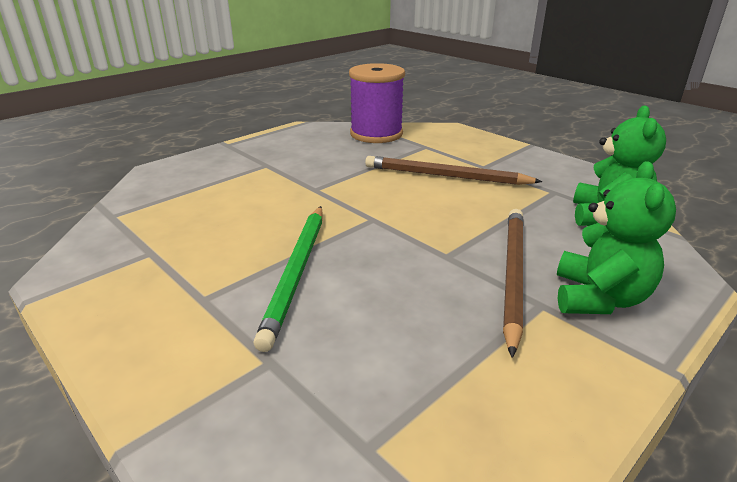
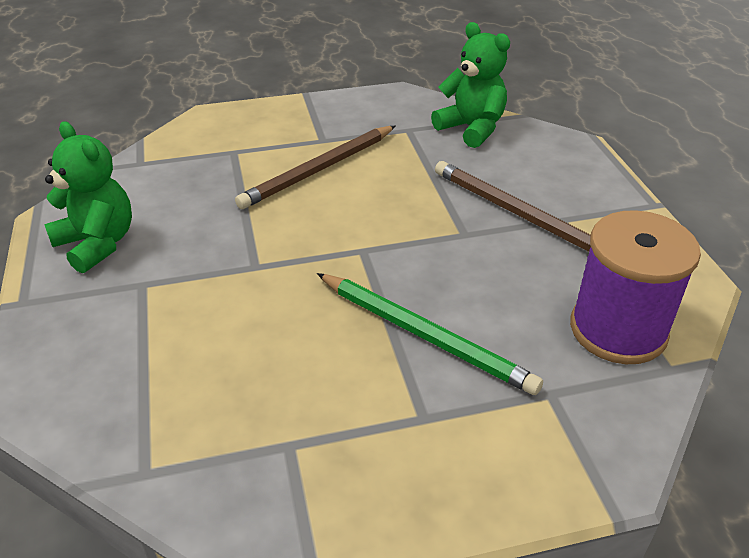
camera: 60 degrees left, 10 degrees up
(376, 134) = (157, 169): purple spool -> purple spool (618, 330)
(598, 298) = (572, 191): green teddy bear -> green teddy bear (97, 244)

